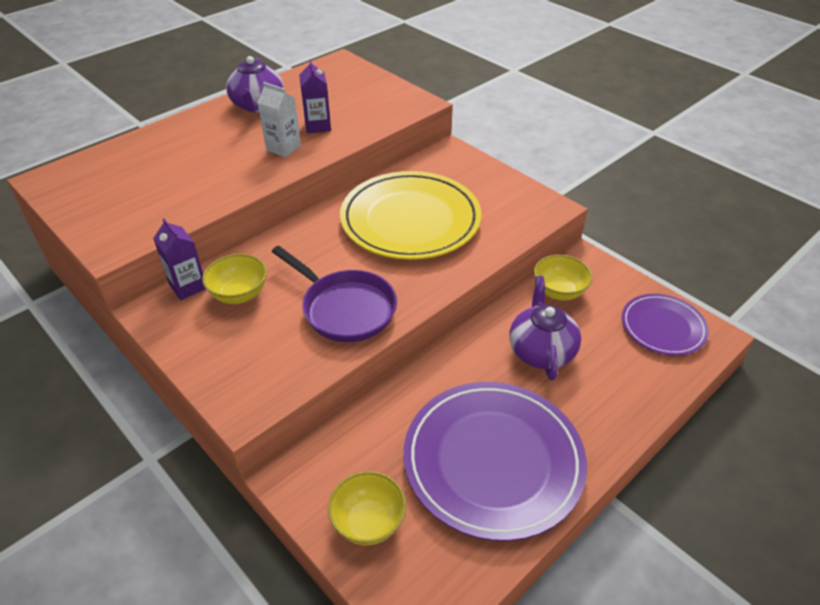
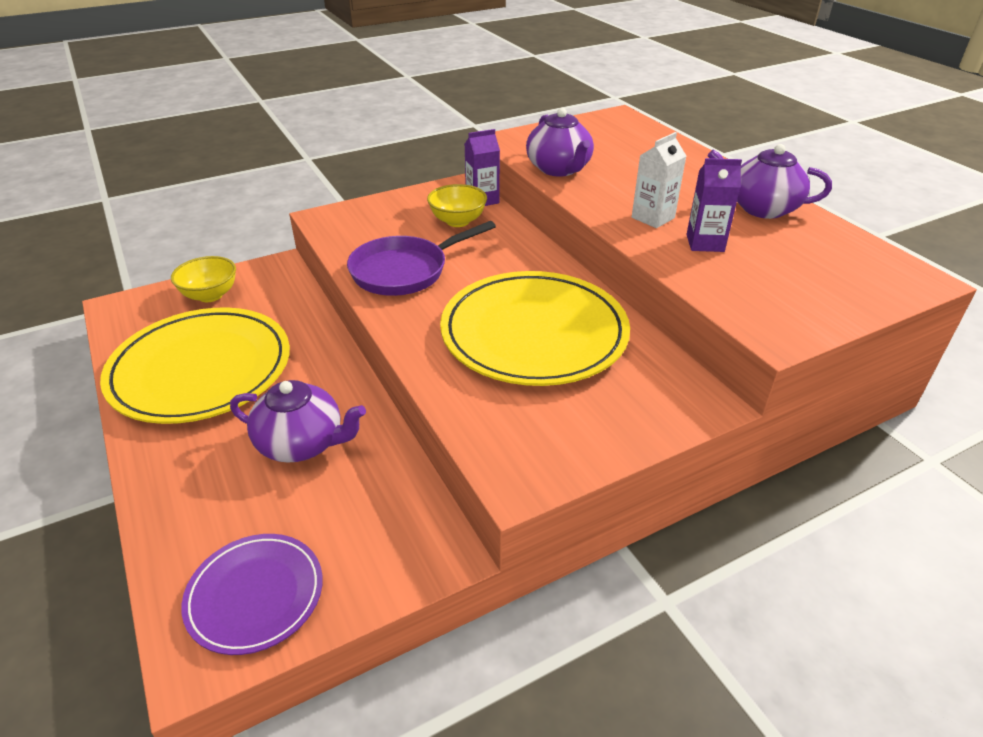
camera: 105 degrees right, 5 degrees down
(192, 202) = (559, 169): none -> purple teapot
(493, 461) = (201, 370): purple plate -> yellow plate
(559, 292) = (389, 495): yellow bowl -> none

